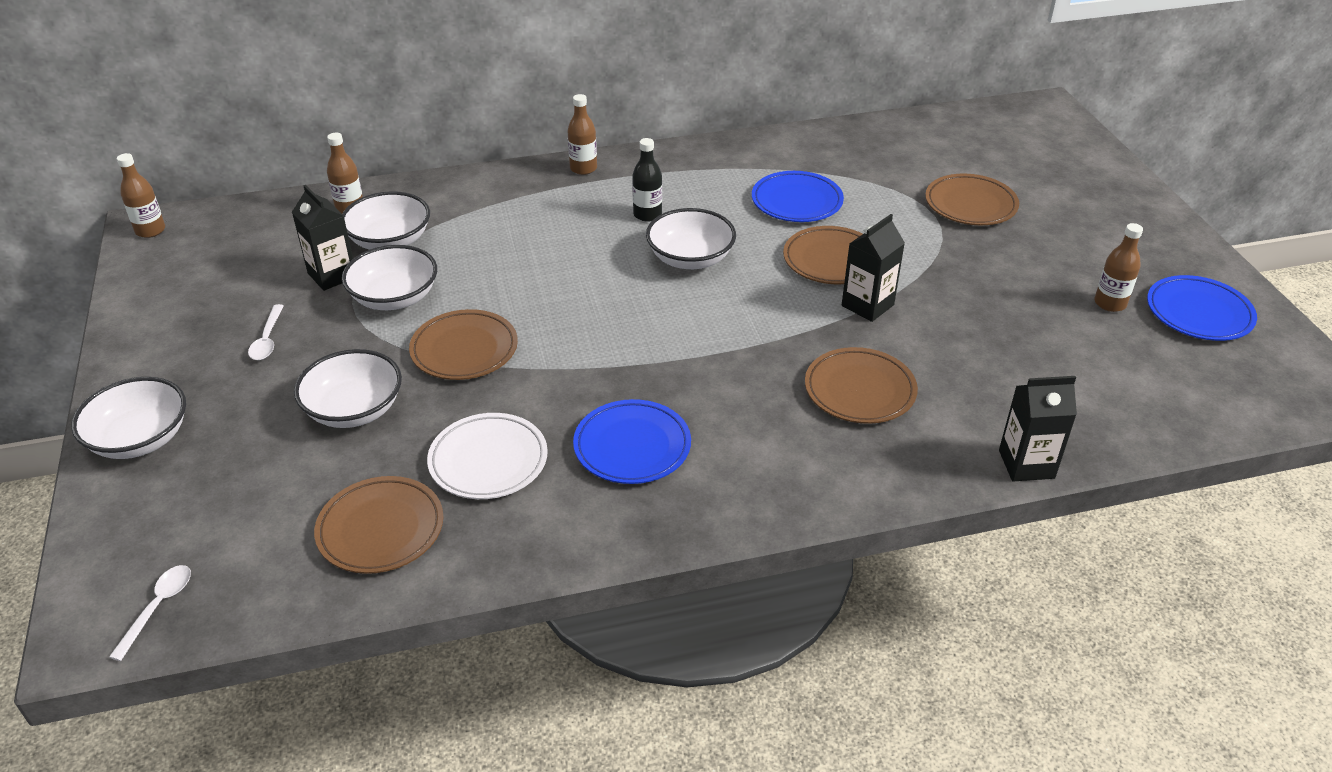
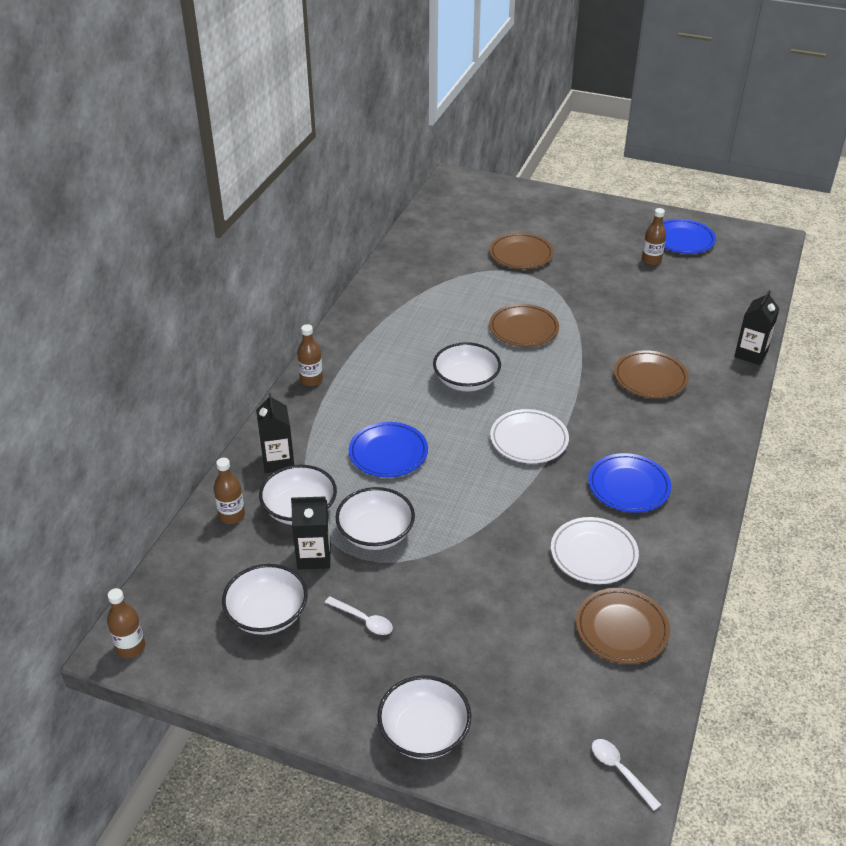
camera: 55 degrees left, 0 degrees up
(354, 409) = (488, 600): white bowl -> white bowl (267, 614)
(464, 350) = (469, 521): brown plate -> none
(637, 339) = (529, 440): none -> white plate
(647, 214) = (399, 377): black bottle -> none
(796, 201) = (450, 312): blue plate -> blue plate (388, 453)
(867, 305) = (578, 337): black carton -> black carton (278, 461)

